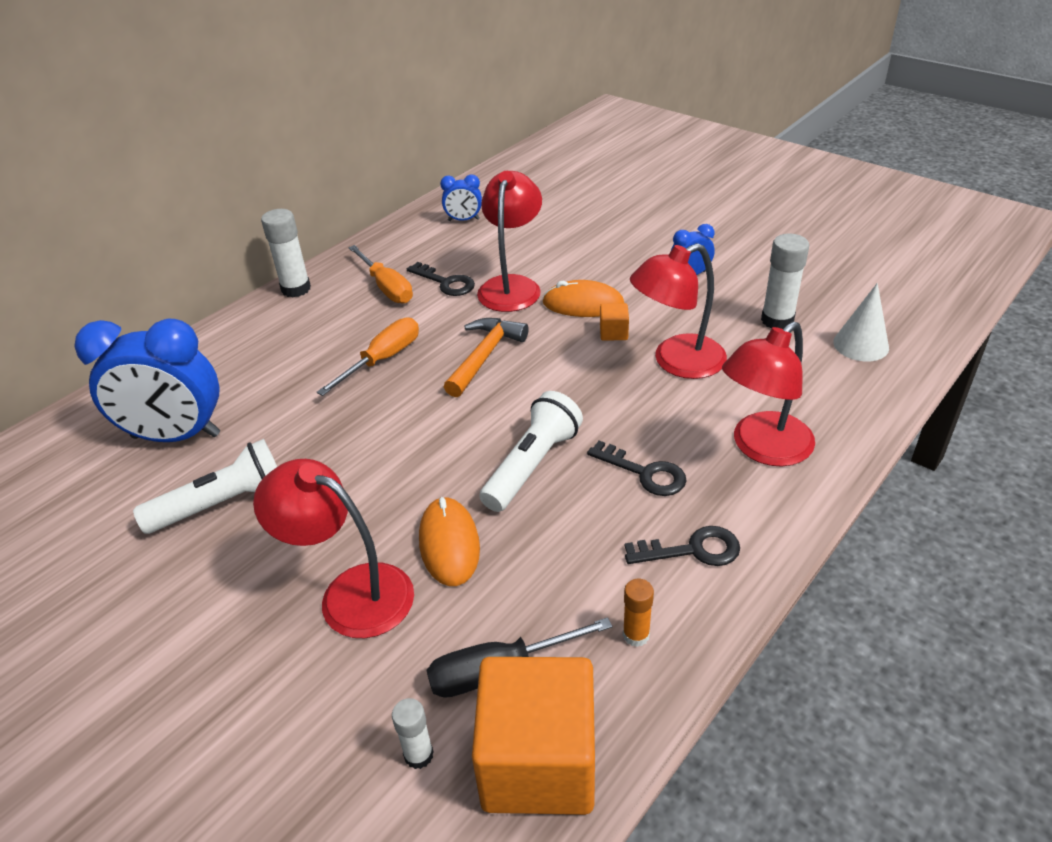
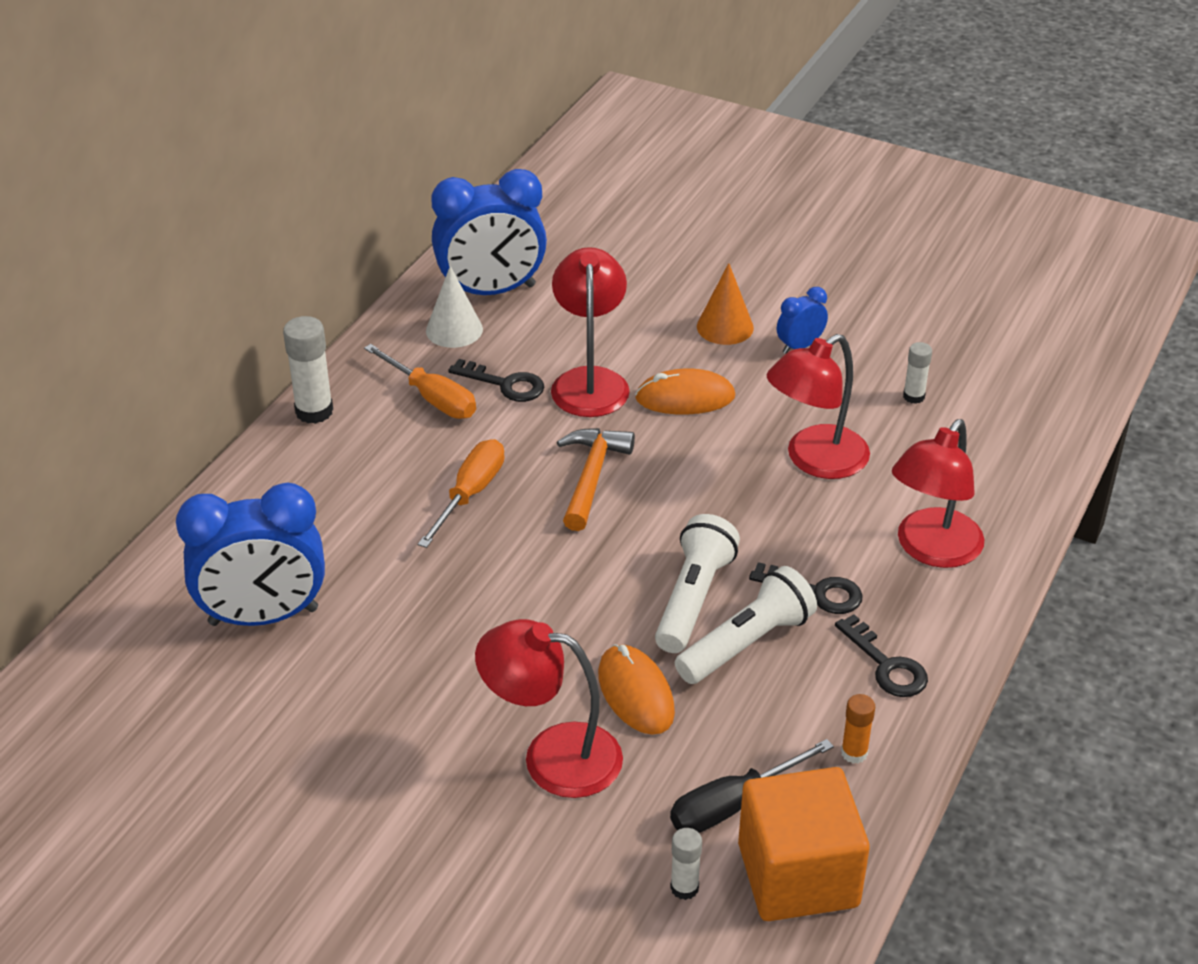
camera: 15 degrees left, 0 degrees up
(223, 504) = (363, 685): white flashlight -> white flashlight (746, 643)
(463, 220) = (491, 291): blue clock -> blue clock, size x2.15
(613, 333) = (732, 431): orange cube -> none
(633, 257) = (725, 327): none -> orange cone
(692, 550) = (886, 665): black key -> black key turned 75 degrees clockwise
(777, 320) = (913, 396): white glue stick -> white glue stick, size x0.58
(861, 345) = (1010, 418): white cone -> white cone (454, 330)

